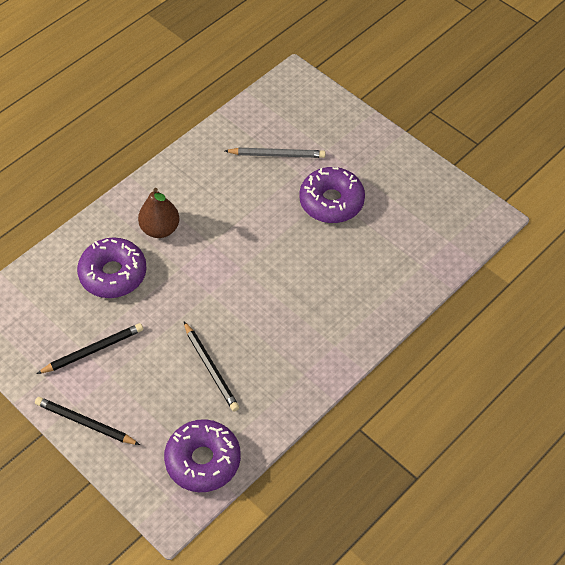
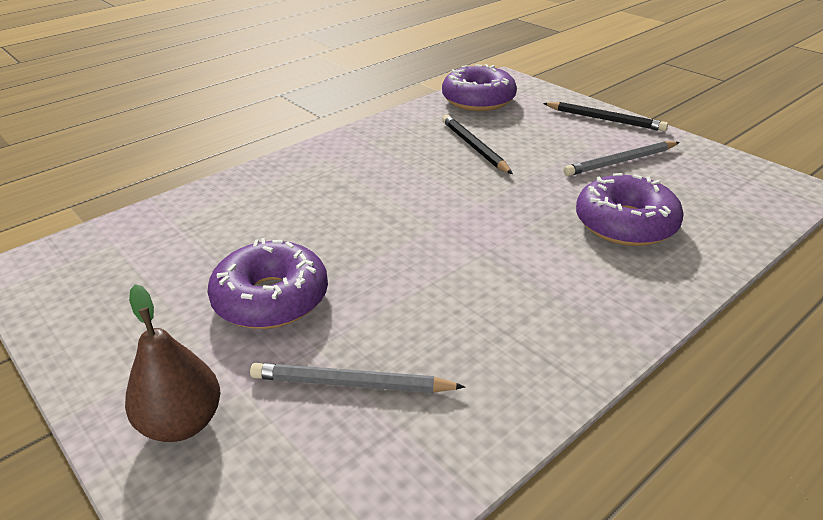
camera: 175 degrees left, 20 degrees down
(93, 350) = (620, 162): black pencil -> grey pencil
(160, 229) = (569, 272): brown pear -> brown pear (182, 423)

